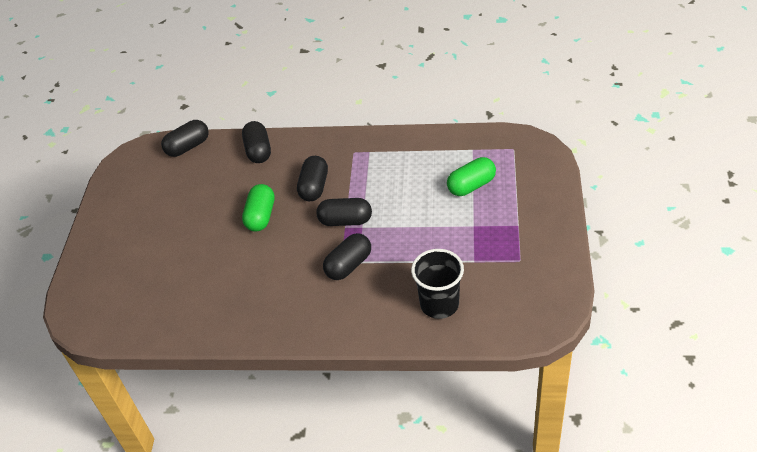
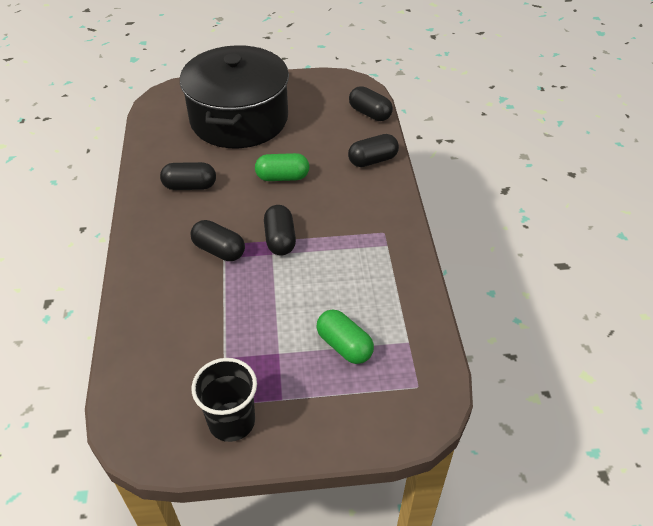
camera: 75 degrees right, 0 degrees up
(154, 249) = (239, 119): none -> black pot
(314, 187) = (326, 209): black capsule -> black capsule (190, 186)
(439, 304) = (163, 331): black cup -> black cup (231, 421)

